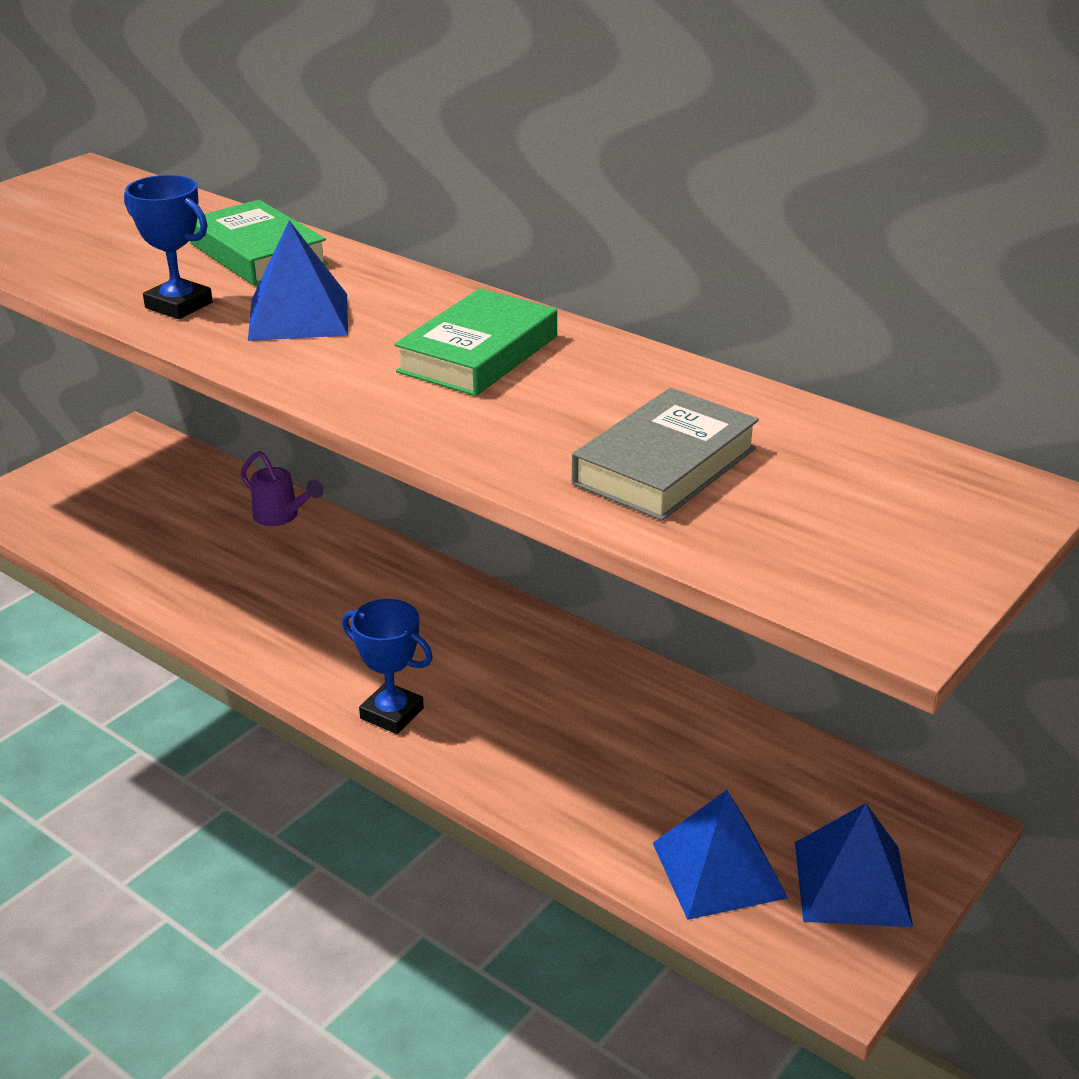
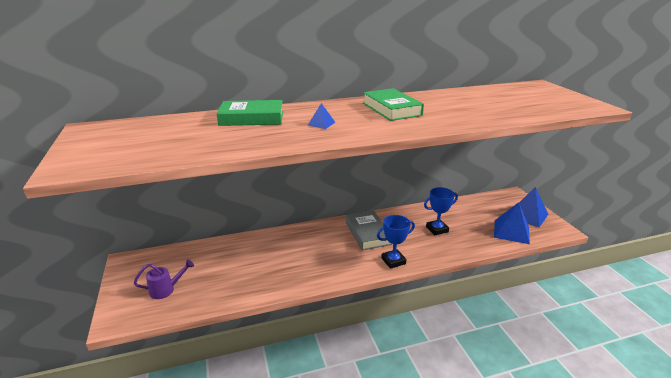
camera: 55 degrees left, 5 degrees down
(179, 305) = (276, 138): blue trophy -> blue trophy (437, 229)
(281, 516) = (245, 244): purple watering can -> purple watering can (166, 290)
(299, 316) = (321, 124): blue pyramid -> blue pyramid, size x0.49
(665, 466) = (494, 107): grey book -> grey book (367, 233)

